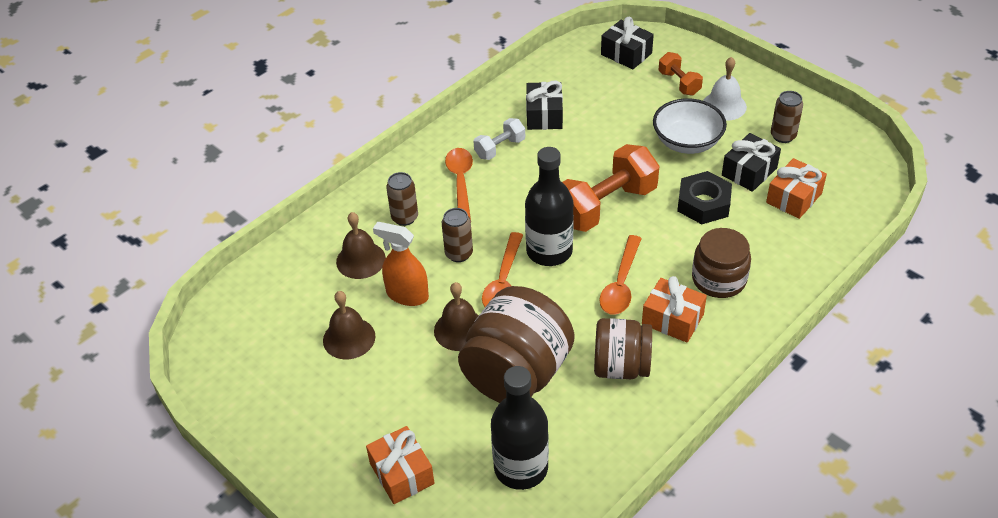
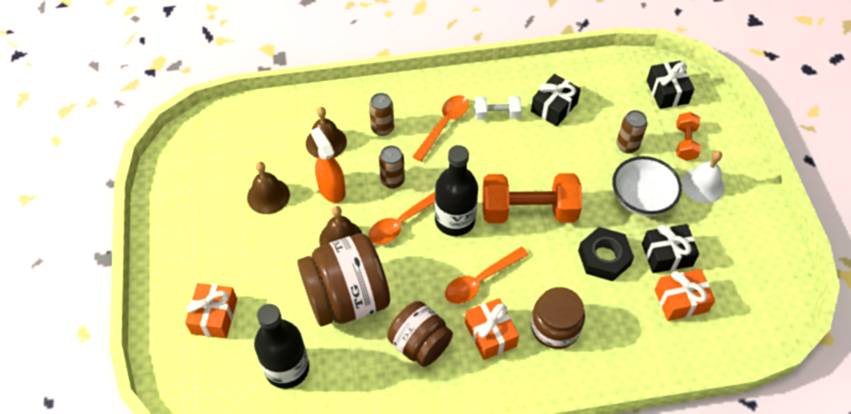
camera: 35 degrees right, 10 degrees up
(783, 136) = (725, 242): brown can -> brown can (627, 145)

